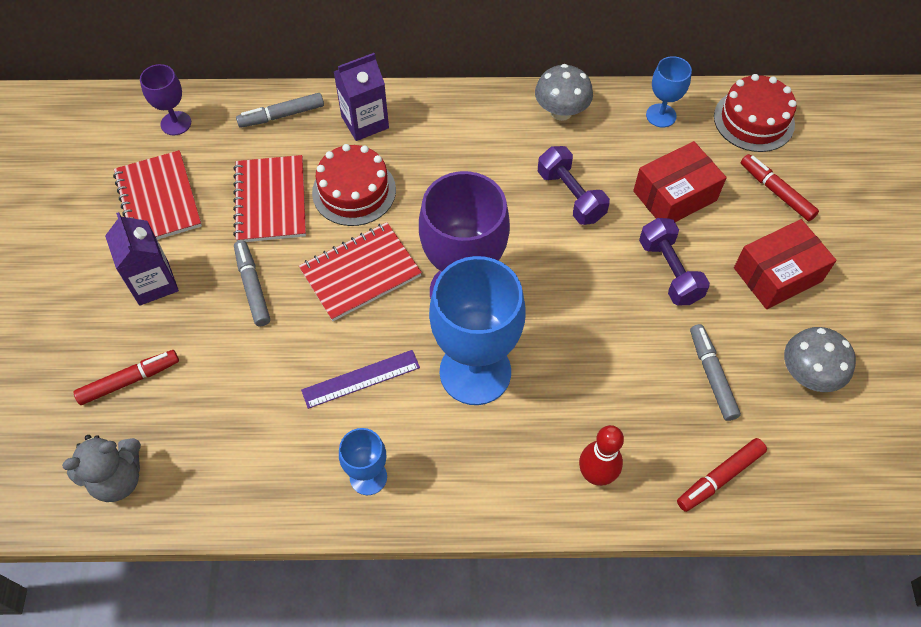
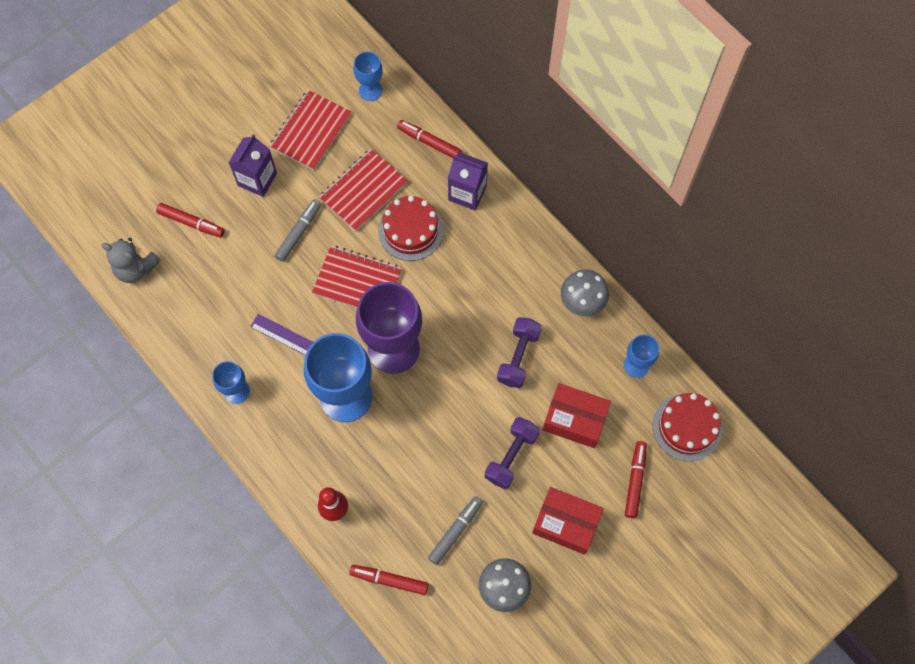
camera: 50 degrees right, 10 degrees up
(176, 123) = (370, 90): purple goblet -> blue goblet
(281, 115) = (429, 142): grey marker -> red marker

